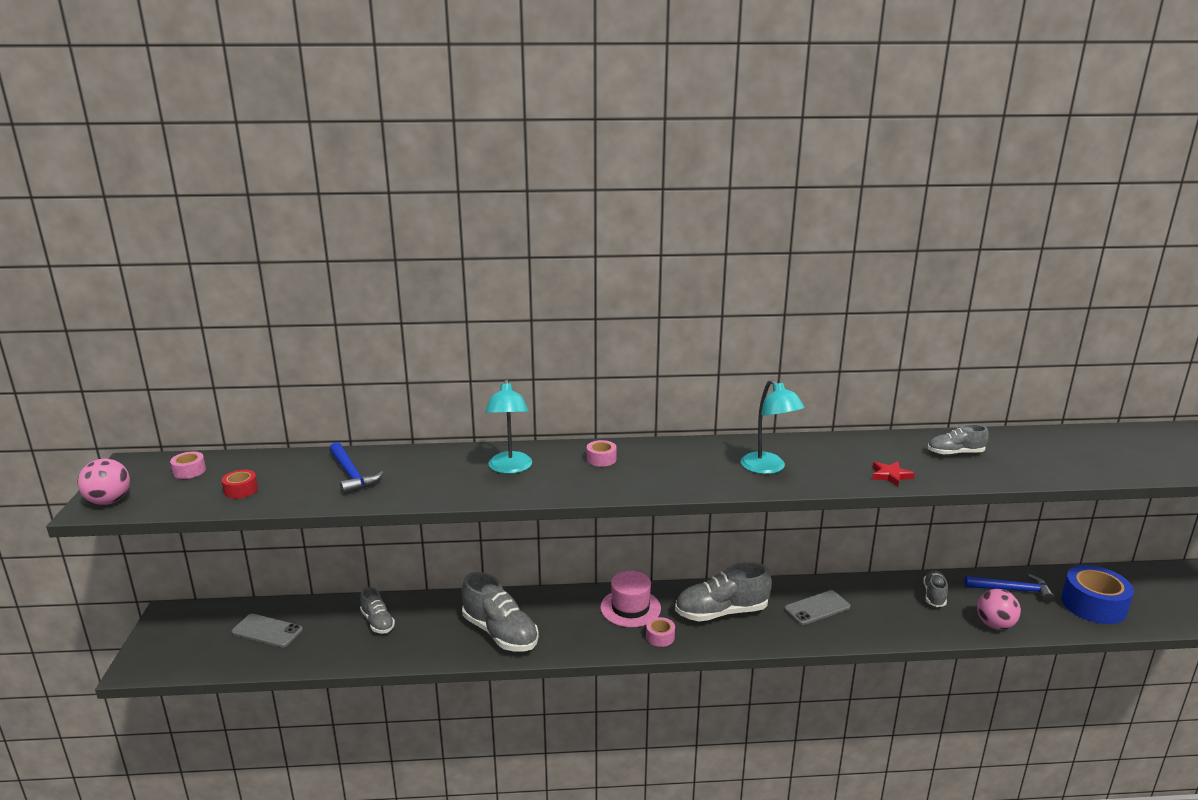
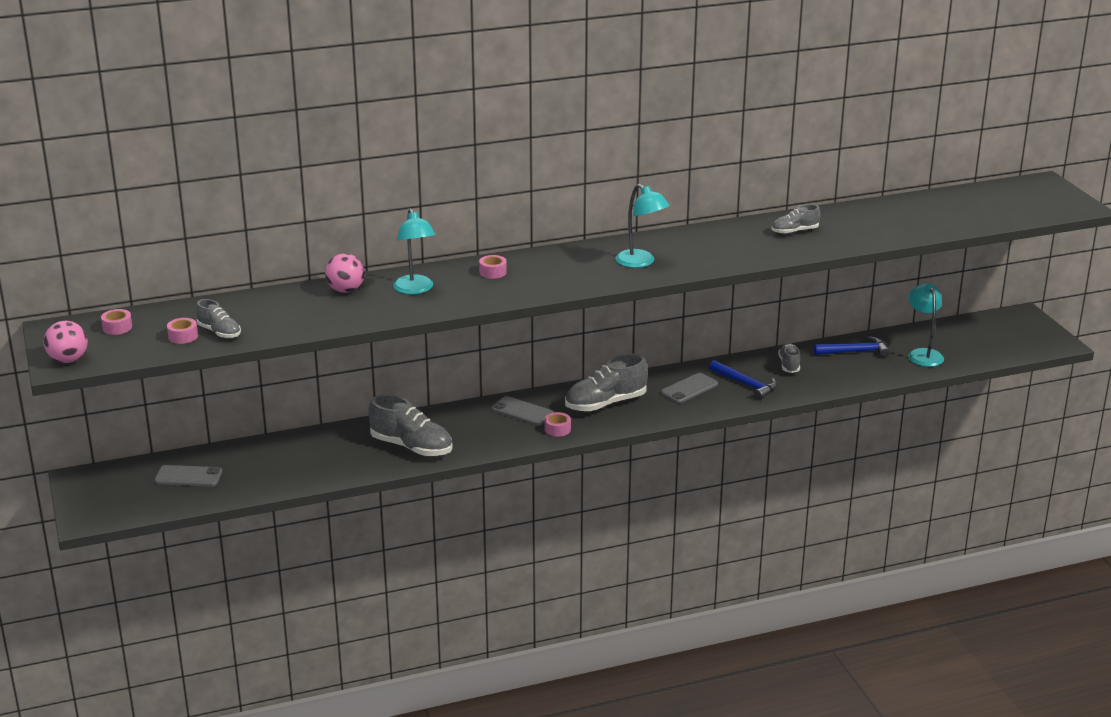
camera: 15 degrees left, 5 degrees up
(241, 490) = (183, 336): red tape -> pink tape
(351, 475) = (274, 312): blue hammer -> blue hammer (745, 384)
(377, 622) = (290, 455): grey shoe -> grey shoe (219, 332)
(630, 608) = (522, 411): pink hat -> grey phone
(890, 476) = (744, 256): red star -> none
(995, 625) = (842, 380): pink ball -> pink ball (346, 290)
(1093, 605) = (923, 354): blue tape -> turquoise lamp

